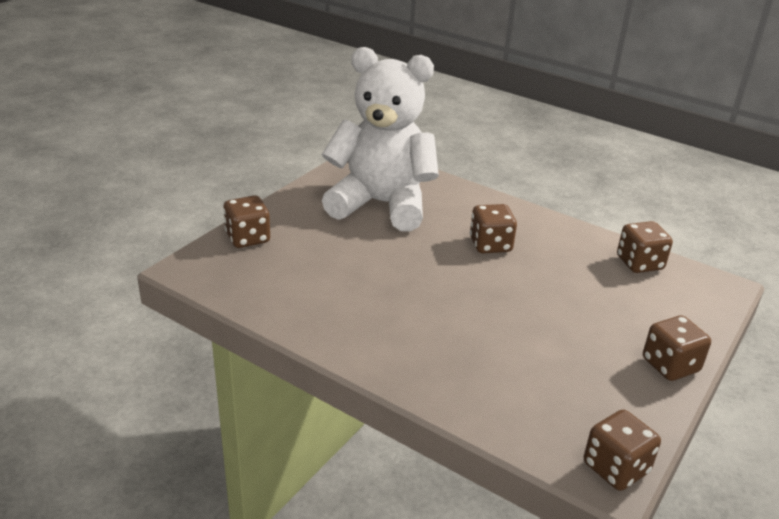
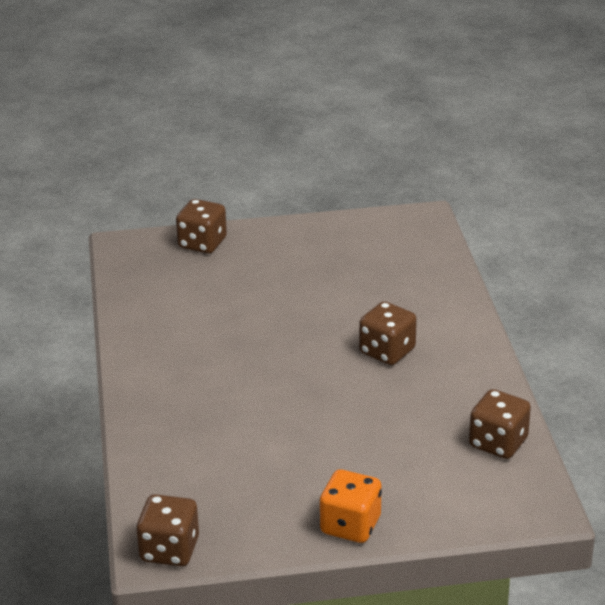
camera: 50 degrees right, 0 degrees up
(381, 204) = (356, 268): white teddy bear -> none
(670, 365) = (350, 525): brown dice -> orange dice

